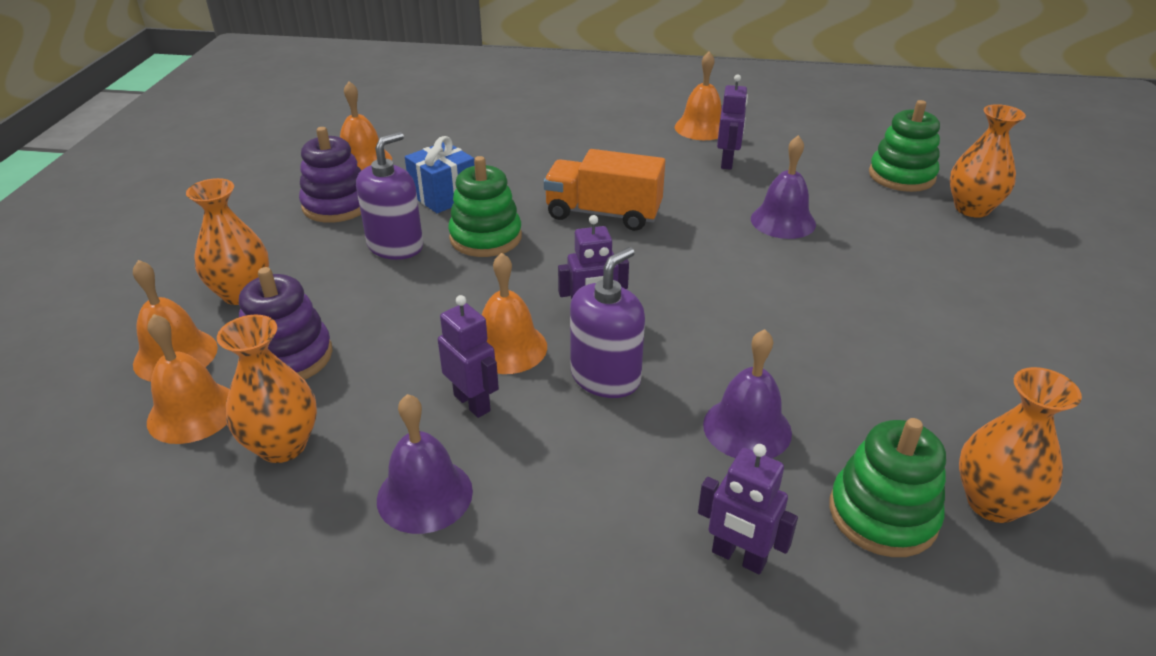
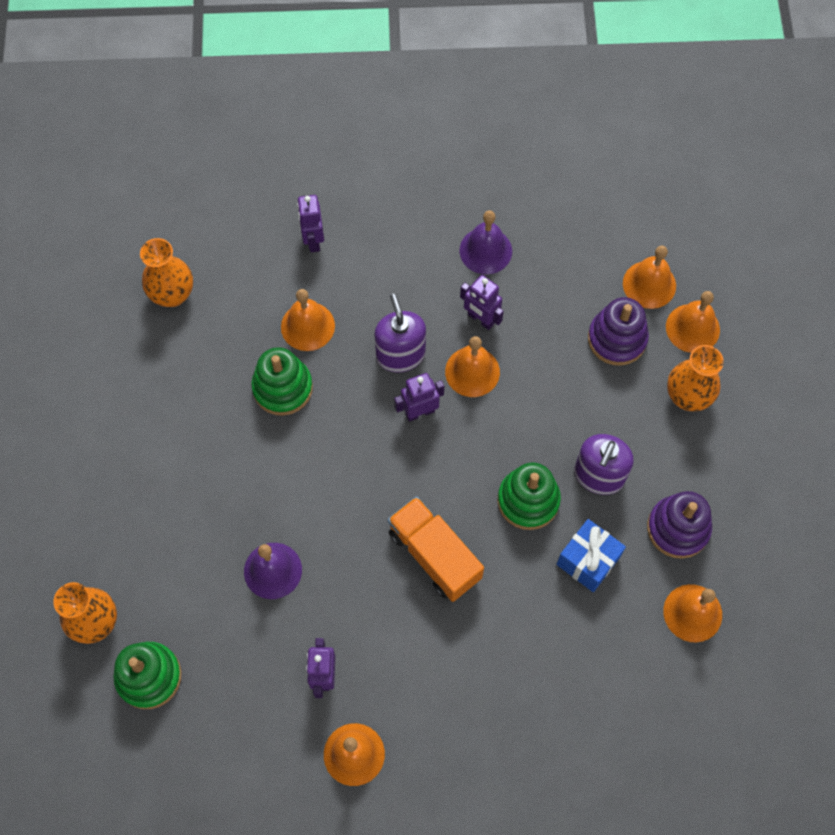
camera: 170 degrees right, 30 degrees up
(282, 445) = (581, 269): orange vase -> none
(603, 214) = (434, 555): orange truck -> orange truck turned 135 degrees counterclockwise
(605, 377) = (400, 354): purple soap dispenser -> purple soap dispenser turned 135 degrees clockwise
(738, 557) = (313, 240): purple robot -> purple robot turned 120 degrees counterclockwise
(747, 428) = (307, 326): purple bell -> orange bell
(882, 514) = (235, 277): green stacking toy -> green stacking toy (282, 388)

